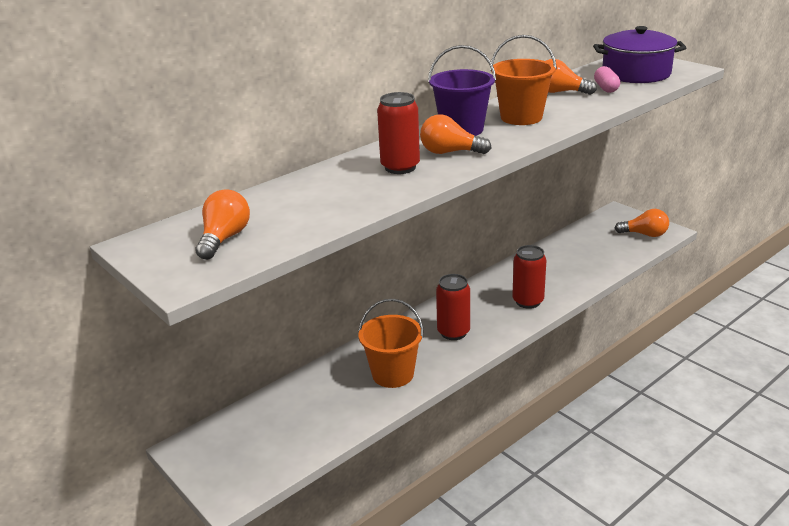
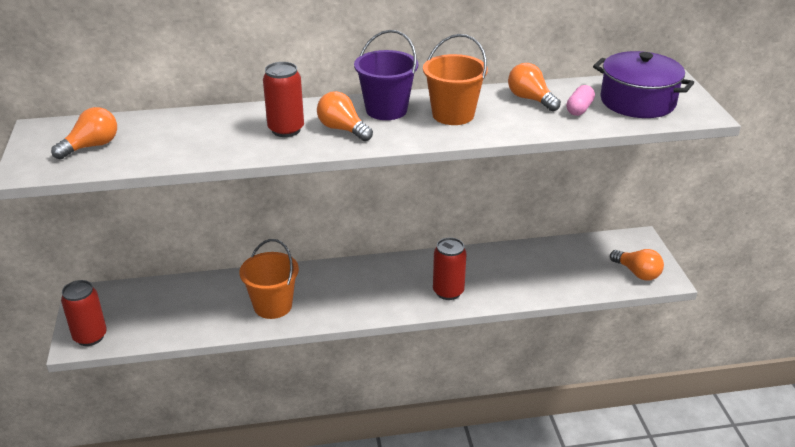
camera: 30 degrees right, 5 degrees up
(453, 332) = (356, 292): red can -> red can (90, 337)

